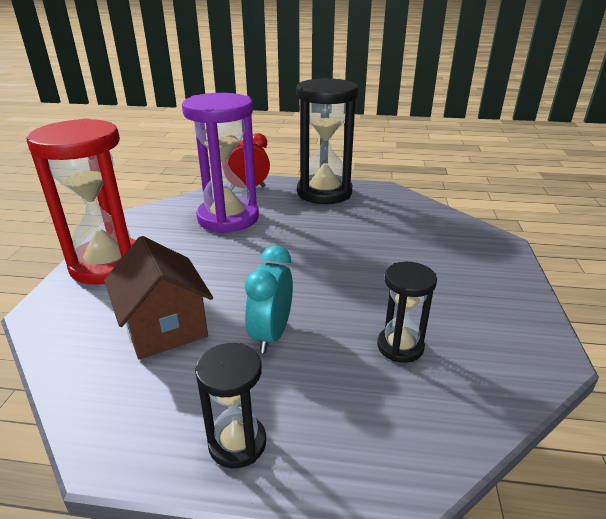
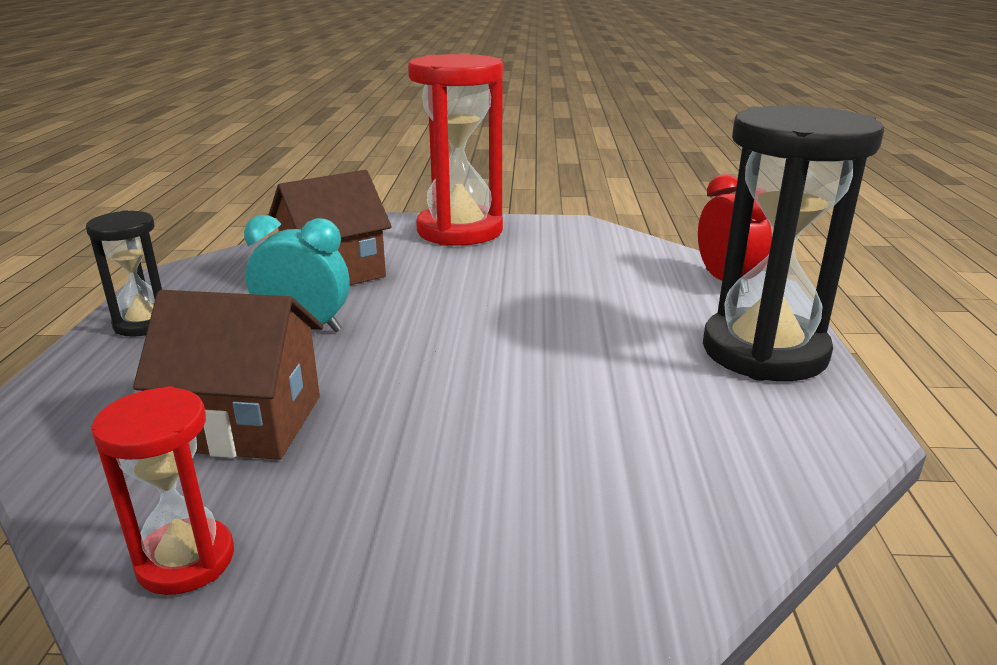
camera: 85 degrees right, 5 degrees down
(228, 218) = (604, 278): purple hourglass -> none
(400, 346) = (248, 423): black hourglass -> brown house
(522, 350) = (186, 560): none -> red hourglass

